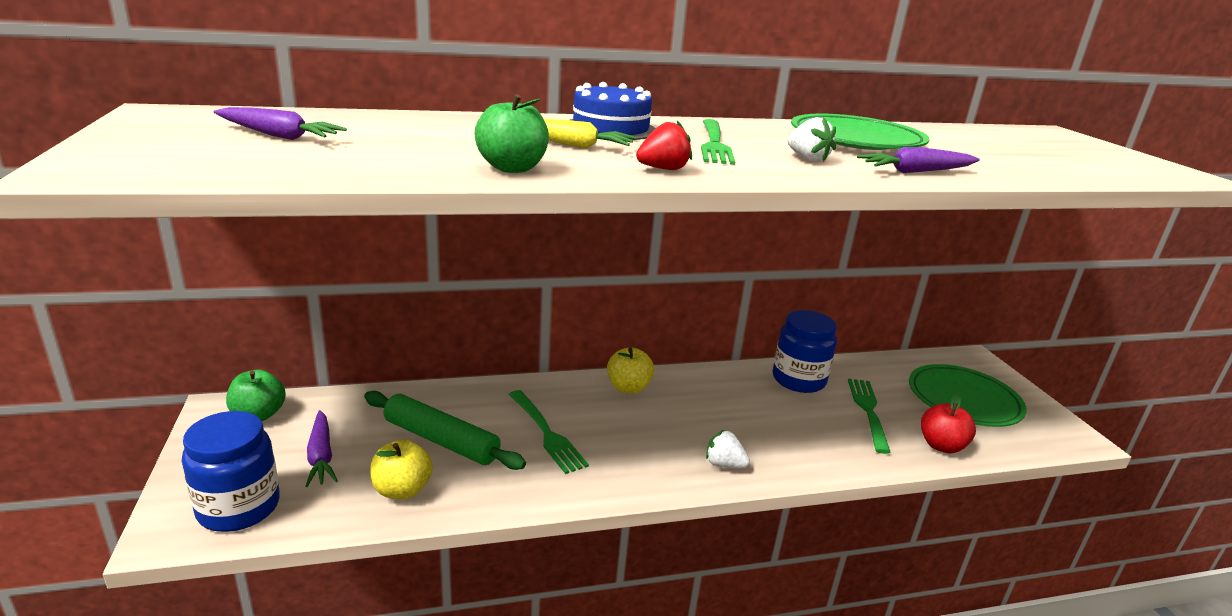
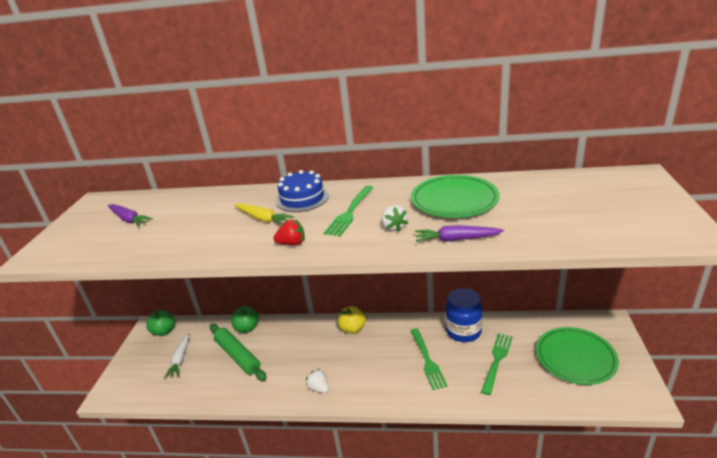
camera: 25 degrees right, 5 degrees up
(239, 507) = (136, 385): blue jar -> none
(321, 456) = (180, 359): purple carrot -> white carrot
(402, 490) = (207, 384): yellow apple -> none
(512, 168) = (212, 246): green apple -> green apple (247, 328)
(547, 433) = (292, 357): green fork -> green fork (427, 360)
(724, 464) = (379, 390): white strawberry -> white strawberry (319, 388)
(941, 446) = (532, 393): red apple -> none

